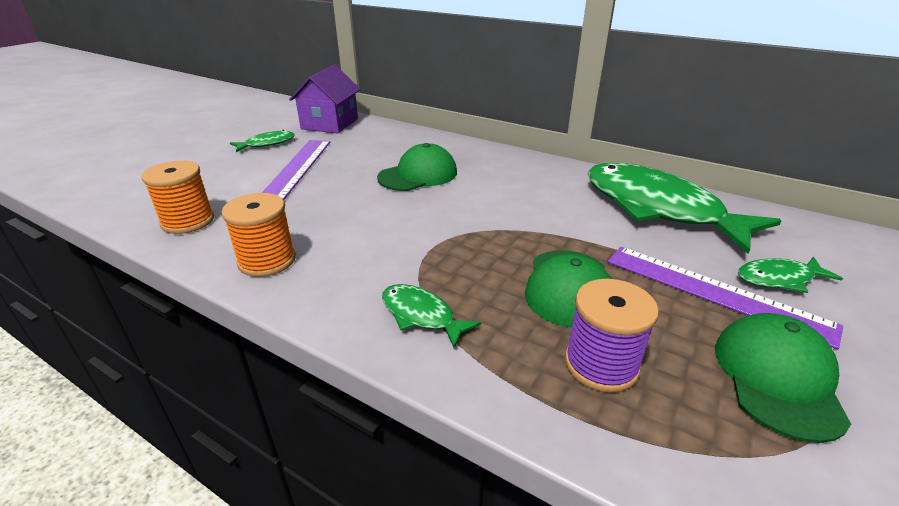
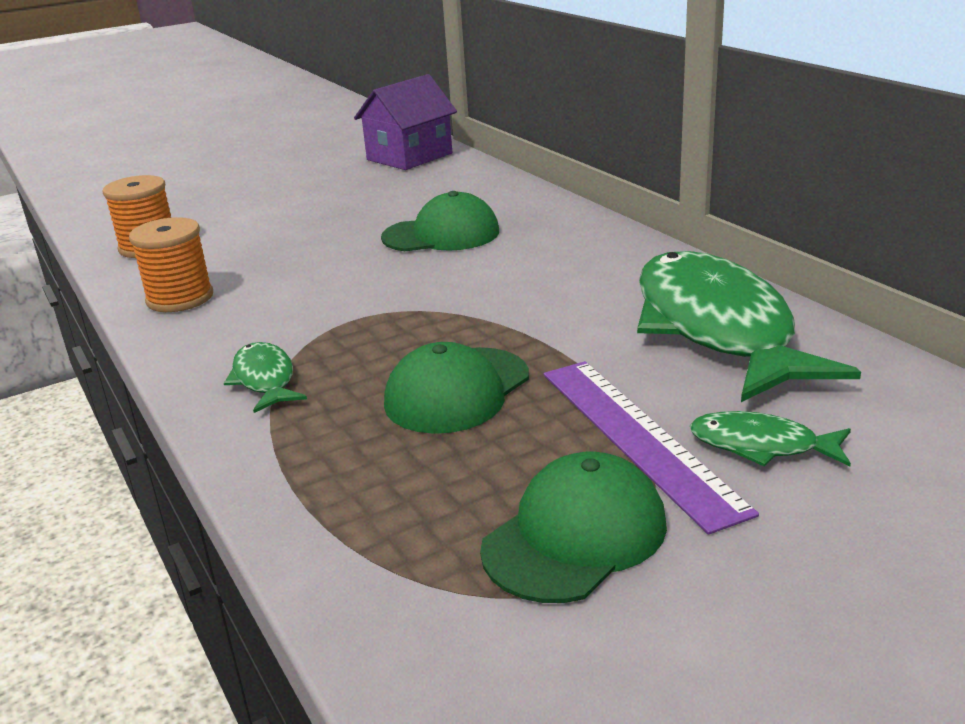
camera: 30 degrees right, 5 degrees down
(267, 144) = (310, 174): green fish -> none
(297, 168) = (312, 206): purple ruler -> none
(601, 364) = (388, 468): purple spool -> none

